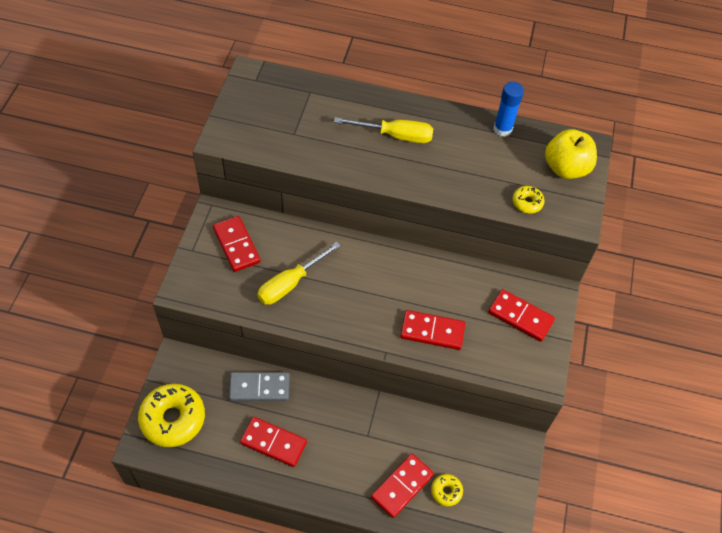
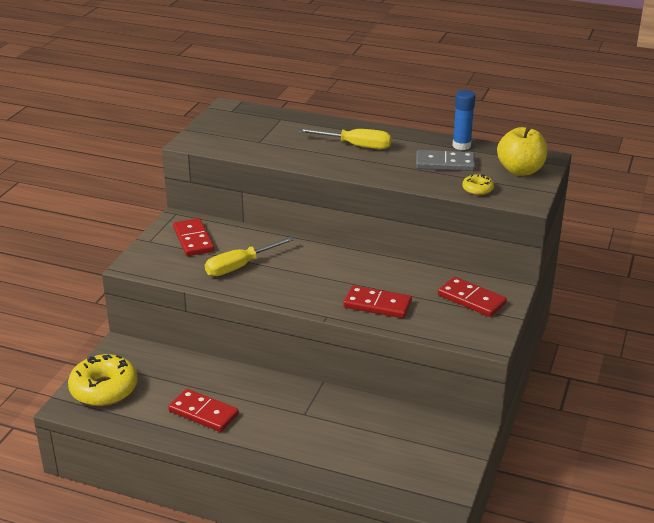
camera: 10 degrees right, 25 degrees down
(259, 388) = (198, 372): grey domino -> grey domino (445, 163)
(402, 486) = (334, 455): red domino -> none
(446, 491) = (382, 462): yellow donut -> none

